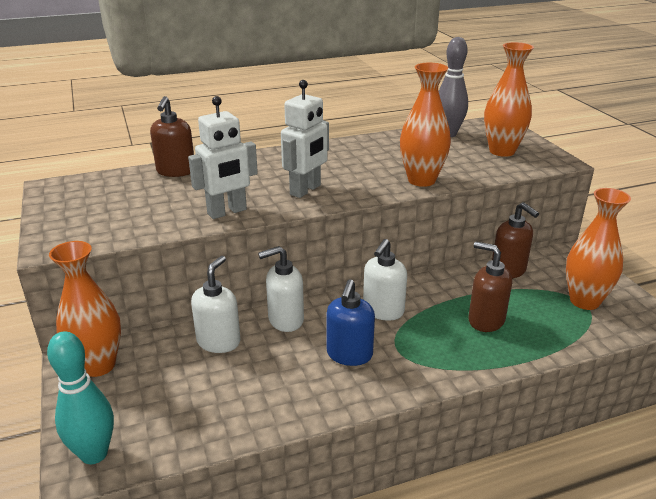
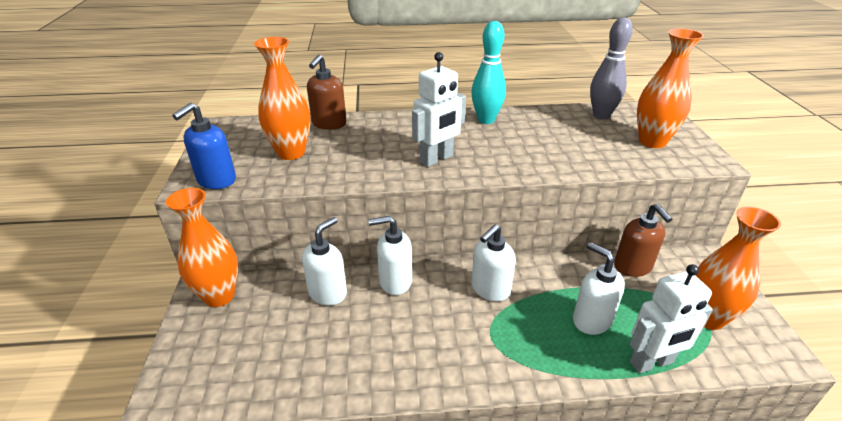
camera: 15 degrees right, 5 degrees up
(94, 454) = (180, 386): turquoise bowling pin -> turquoise bowling pin (486, 120)
(227, 212) = (355, 172): white robot -> white robot (651, 363)
(349, 355) = (441, 331): blue soap dispenser -> blue soap dispenser (216, 180)
(421, 180) = (555, 164): orange vase -> orange vase (291, 153)
(485, 320) = (591, 320): brown soap dispenser -> white soap dispenser

